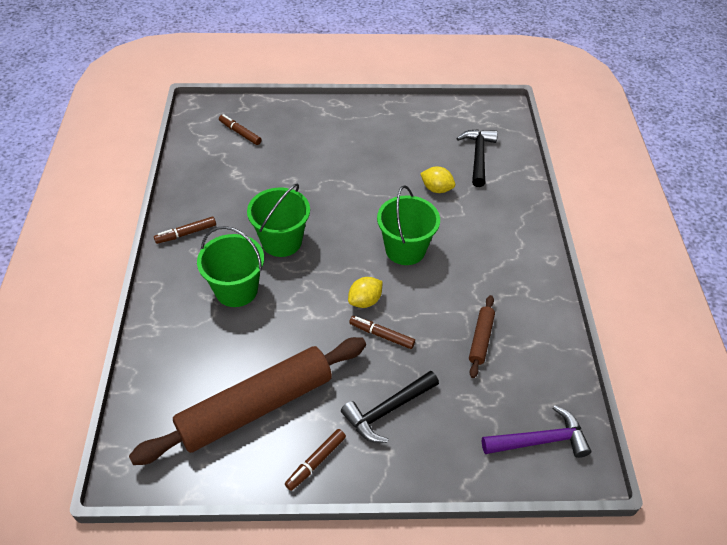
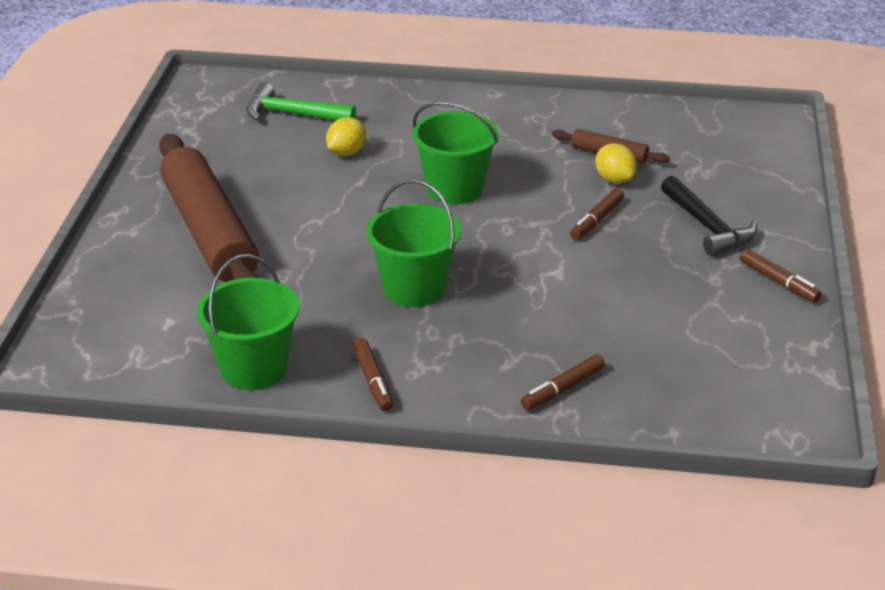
camera: 80 degrees left, 15 degrees down
(236, 290) = (501, 333): green bucket -> green bucket (253, 368)
(240, 133) = (143, 319): brown marker -> brown marker (562, 389)
(256, 407) = (702, 323): brown rolling pin -> brown rolling pin (209, 232)
(365, 301) = (539, 227): yellow lemon -> yellow lemon (614, 179)
(478, 156) = (292, 114): black hammer -> green hammer
(540, 440) = (744, 138): purple hammer -> none

